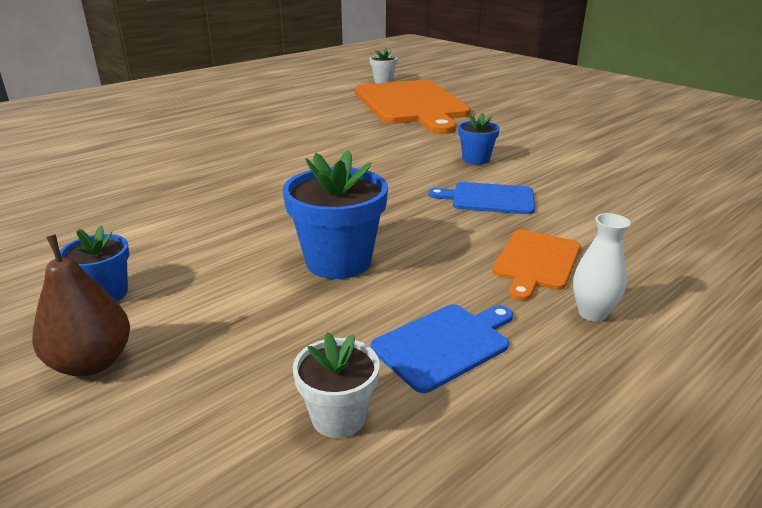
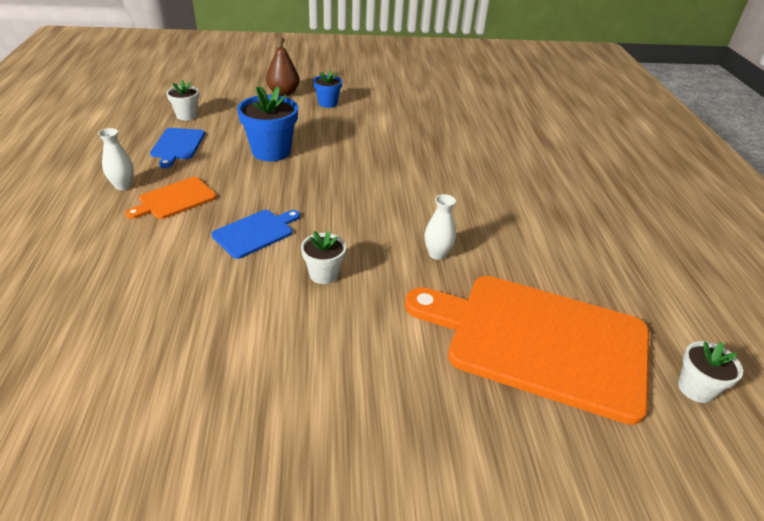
camera: 125 degrees right, 10 degrees up
(380, 138) = (437, 254): none -> white vase
(476, 159) = (324, 274): blue flower pot -> white flower pot
(536, 262) = (175, 199): orange cutting board -> orange cutting board turned 105 degrees counterclockwise

